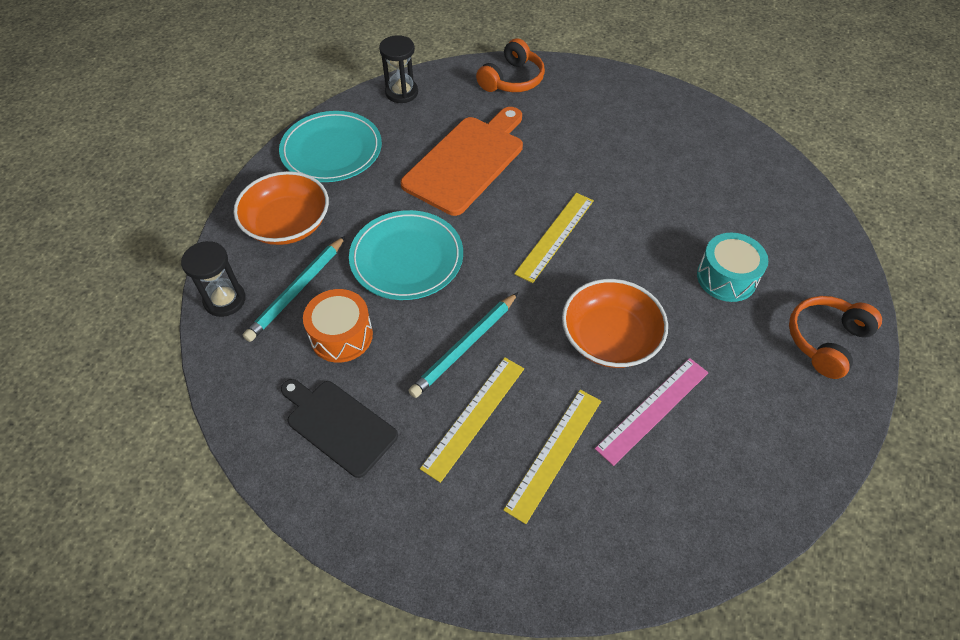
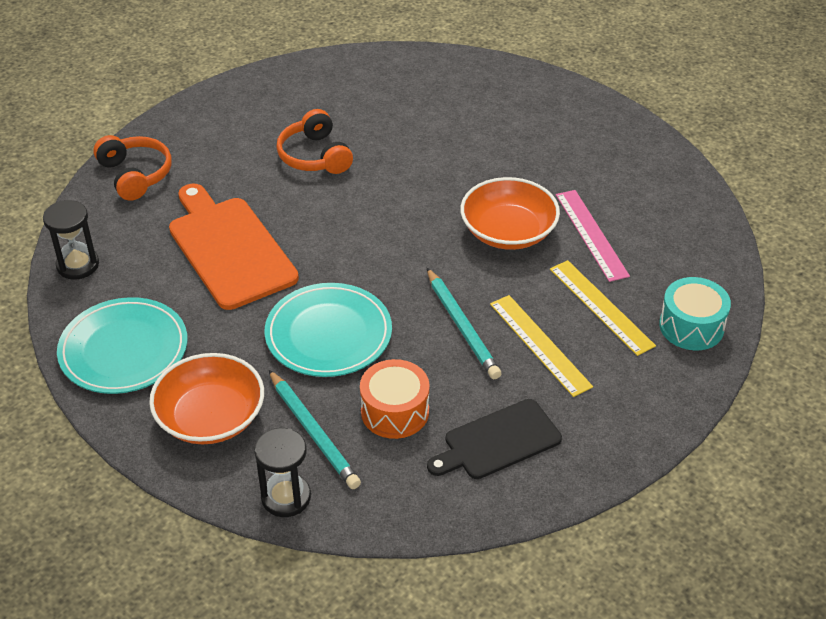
camera: 65 degrees left, 10 degrees down
(555, 236) = (374, 222): yellow ruler -> none
(726, 277) = (489, 140): turquoise drum -> turquoise drum (691, 326)
(826, 341) = (581, 117): orange headphones -> orange headphones (315, 156)

